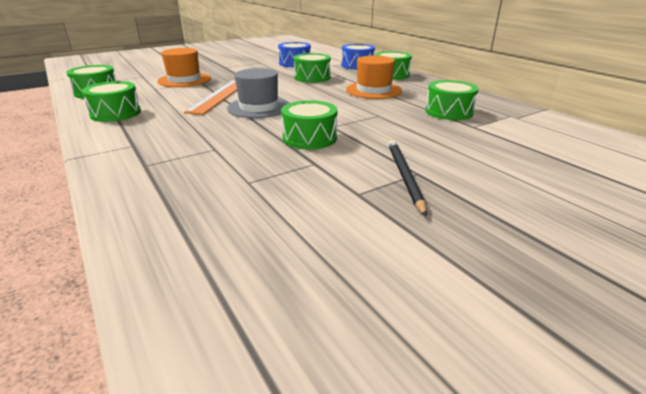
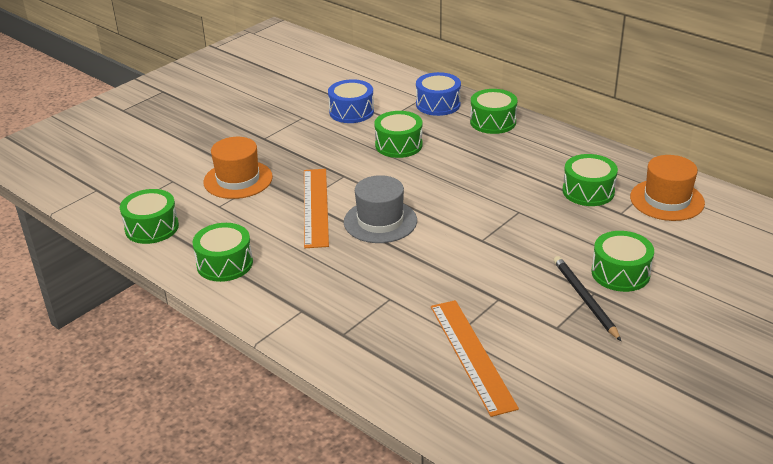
camera: 15 degrees left, 5 degrees up
(247, 201) = (472, 355): none -> orange ruler
(309, 138) = (471, 263): green drum -> green drum (620, 273)
(373, 90) = (489, 162): orange hat -> orange hat (667, 200)

